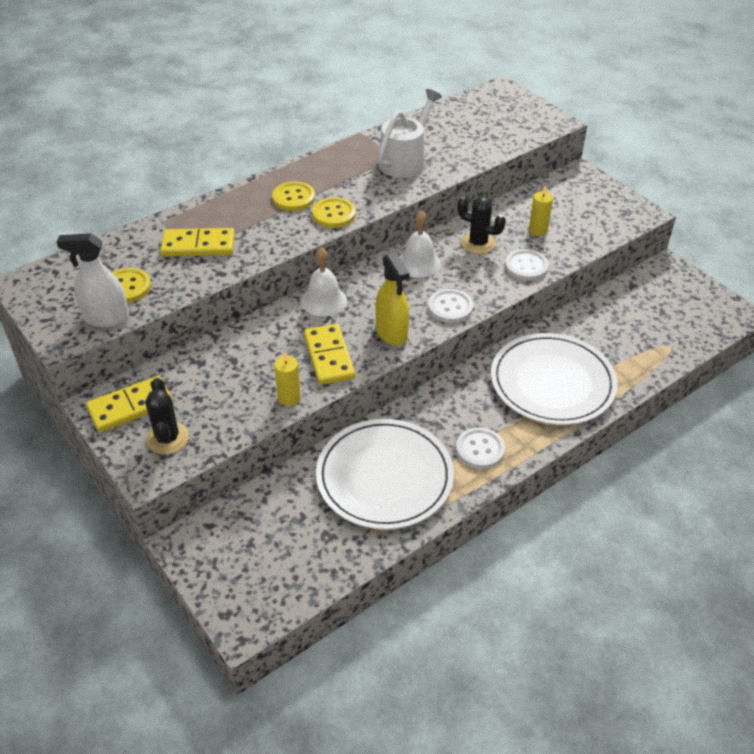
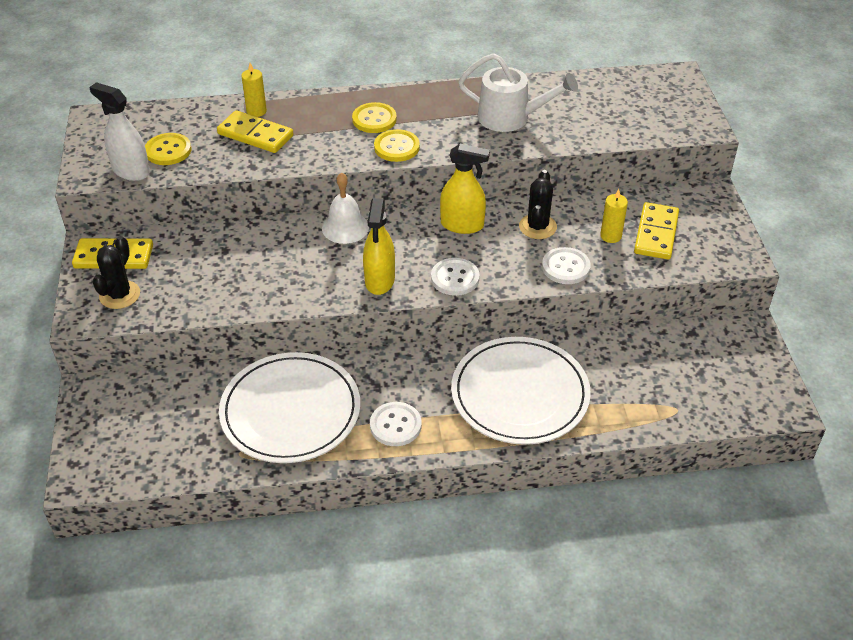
camera: 30 degrees right, 0 degrees up
(289, 398) = (242, 302): yellow candle -> yellow candle (256, 111)
(329, 356) = (306, 280): yellow domino -> yellow domino (656, 234)
(405, 160) = (511, 118): white watering can -> white watering can turned 45 degrees clockwise
(418, 263) = (462, 225): white bell -> yellow spray bottle
(478, 243) = (537, 227): black cactus -> black cactus turned 45 degrees clockwise

